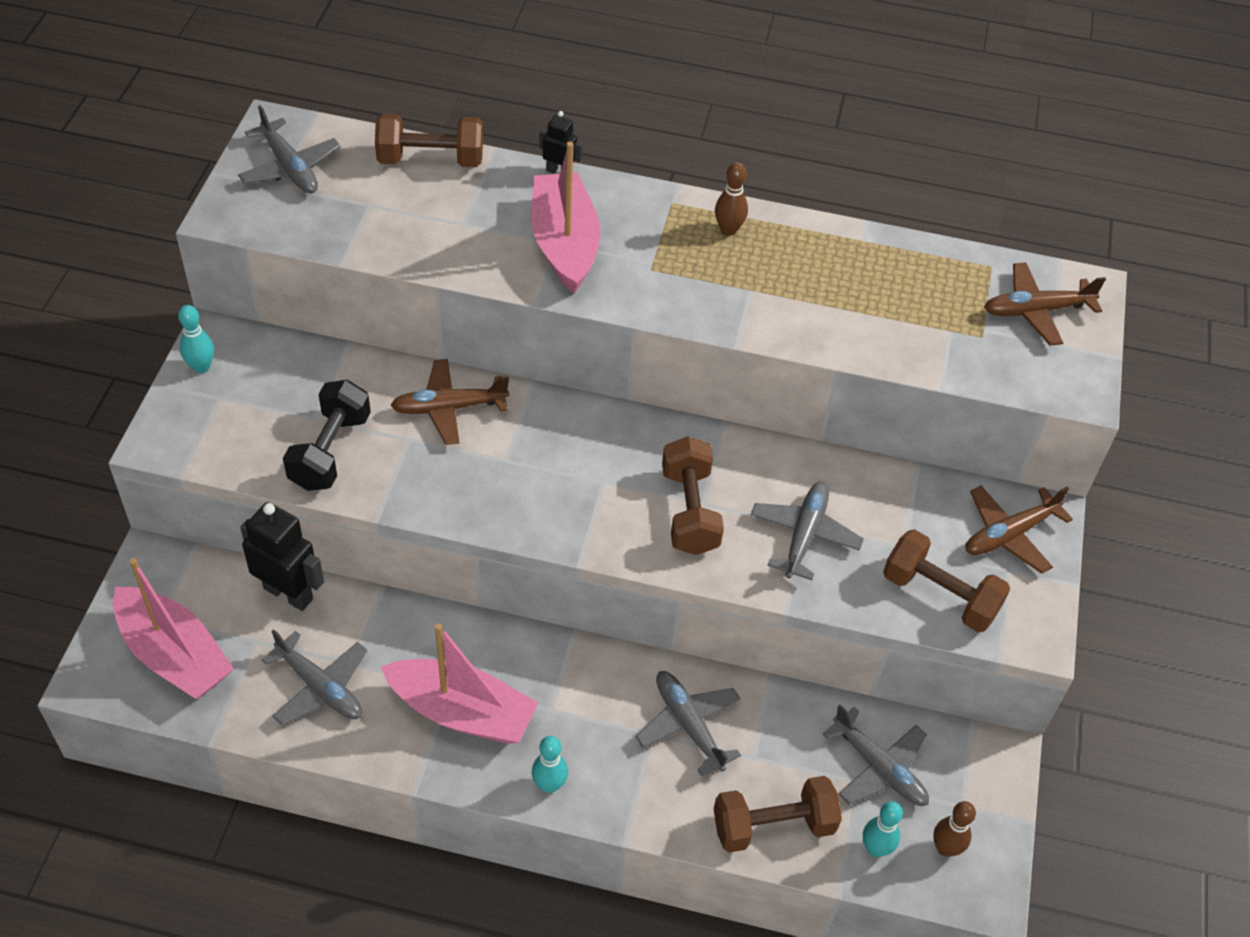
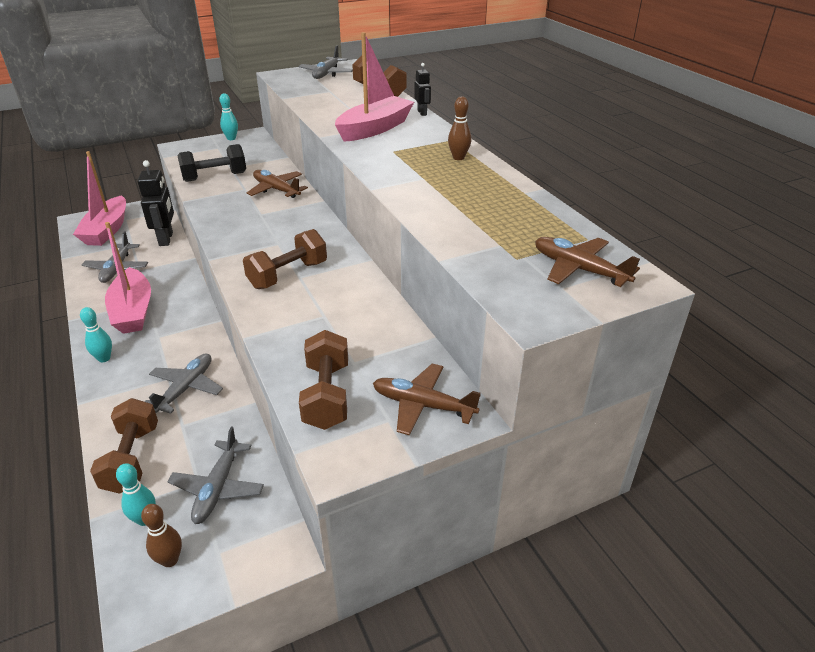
camera: 55 degrees right, 15 degrees down
(773, 826) = (132, 459): brown dumbbell -> brown dumbbell turned 45 degrees clockwise
(804, 535) = (316, 319): grey plane -> none

